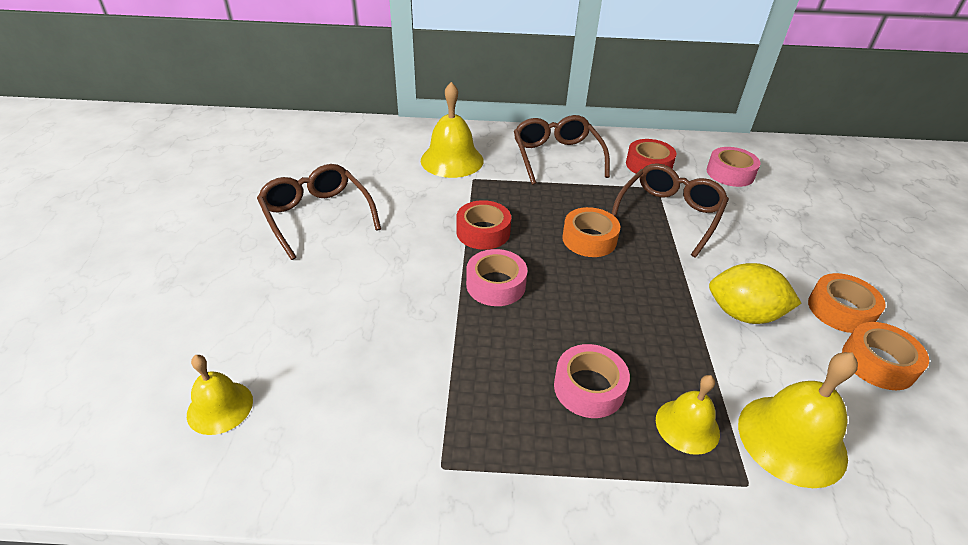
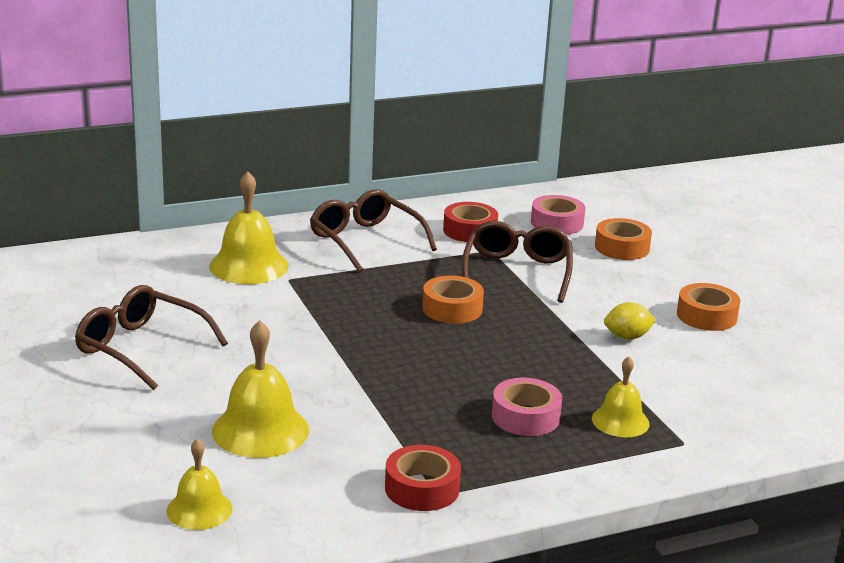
camera: 25 degrees left, 15 degrees down
(483, 232) = (339, 324): red tape -> red tape (422, 488)
(496, 285) = (387, 364): pink tape -> none
(743, 314) = (627, 337): yellow lemon -> yellow lemon, size x0.63
(791, 439) = (703, 409): yellow bell -> yellow bell (260, 430)
(878, 363) = (749, 346): orange tape -> orange tape (622, 247)

